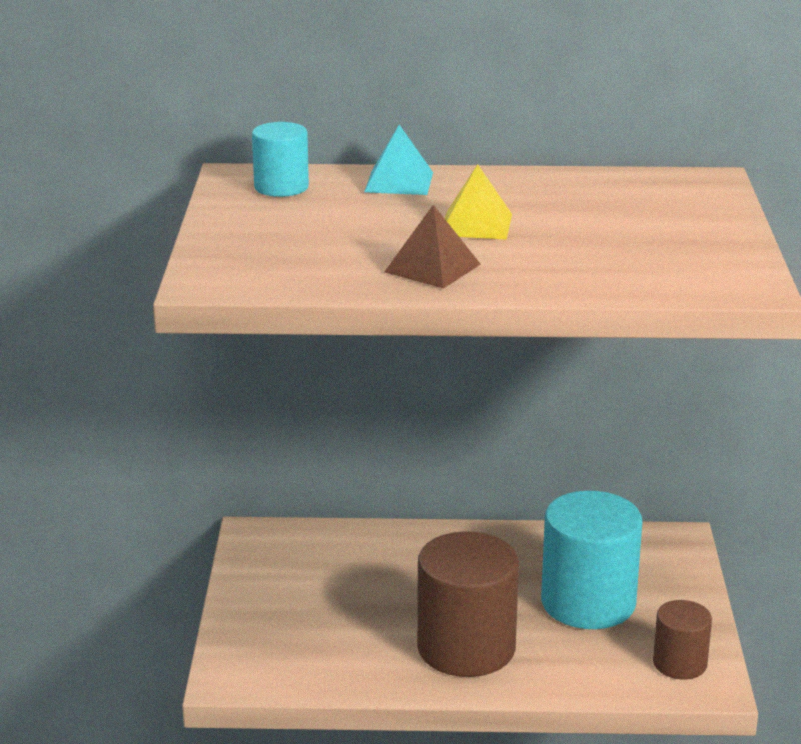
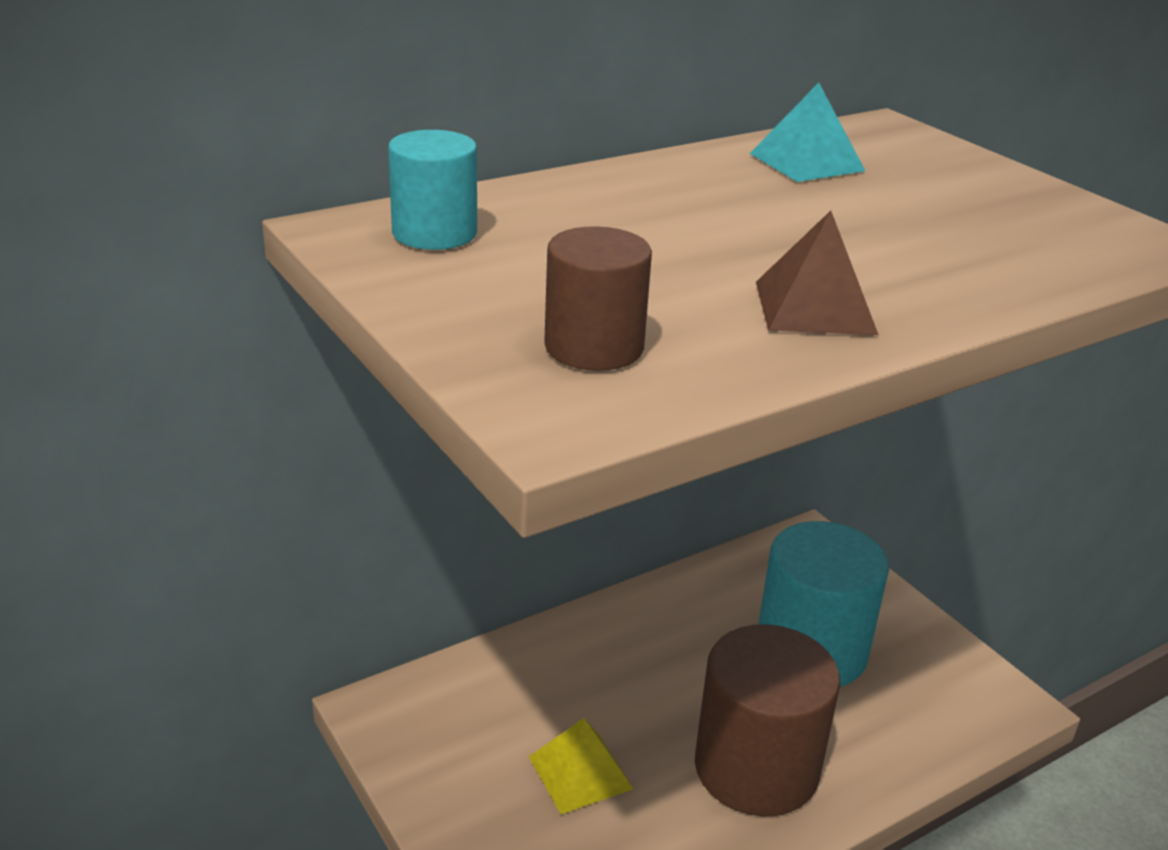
camera: 35 degrees left, 5 degrees up
(399, 182) = (575, 194): turquoise pyramid -> turquoise pyramid (806, 162)
(476, 224) = (759, 232): yellow pyramid -> yellow pyramid (580, 772)
(679, 663) = (962, 690): brown cylinder -> brown cylinder (594, 347)

